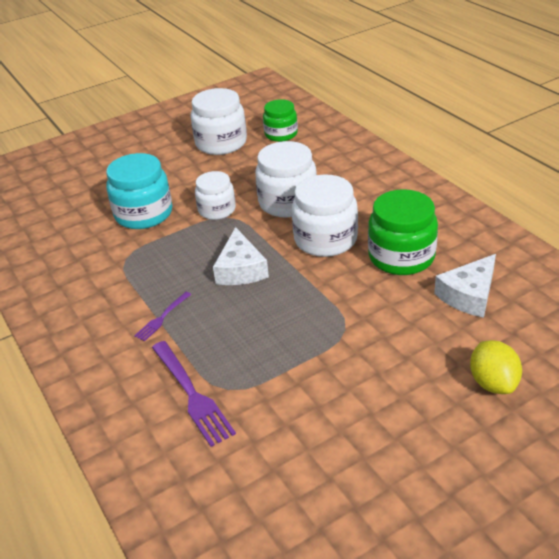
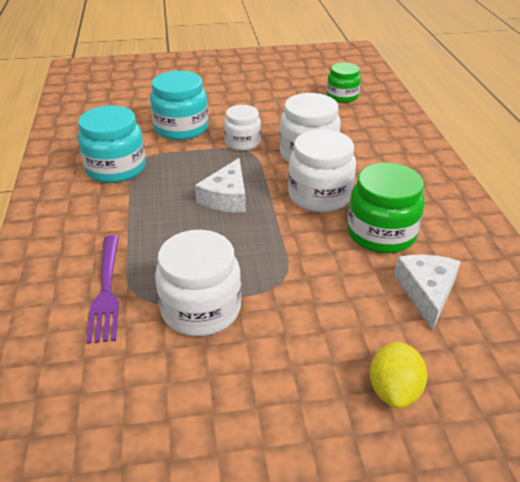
camera: 20 degrees right, 0 degrees up
(107, 276) = (116, 168): none -> turquoise jar
(162, 318) = (132, 216): purple fork -> none
(221, 143) = (285, 90): white jar -> white jar (201, 309)
(469, 295) = (426, 292): white cheese -> white cheese turned 120 degrees clockwise

